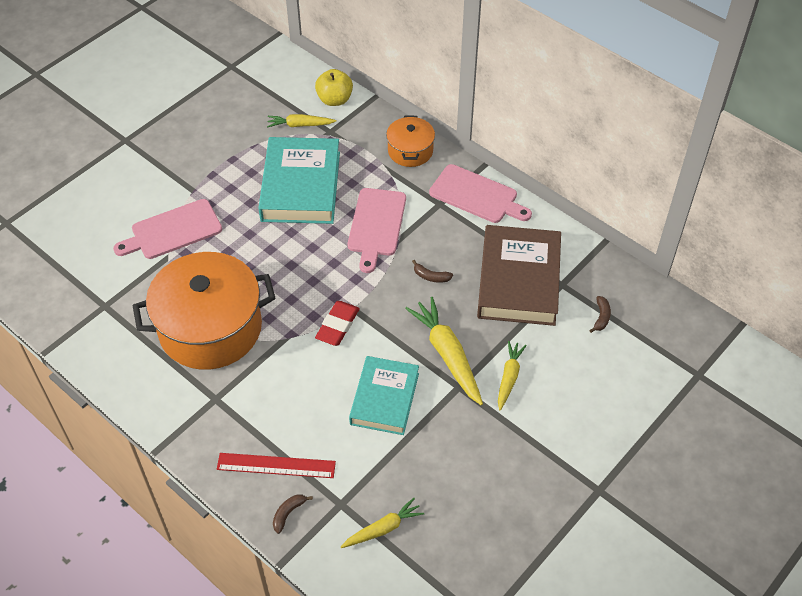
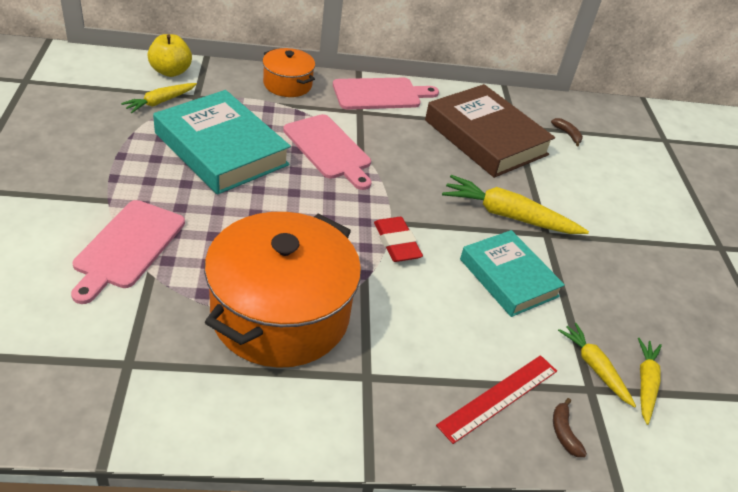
camera: 50 degrees left, 10 degrees down
(431, 276) = (421, 166): brown banana -> none
(509, 377) = (569, 207): yellow carrot -> yellow carrot (594, 367)

